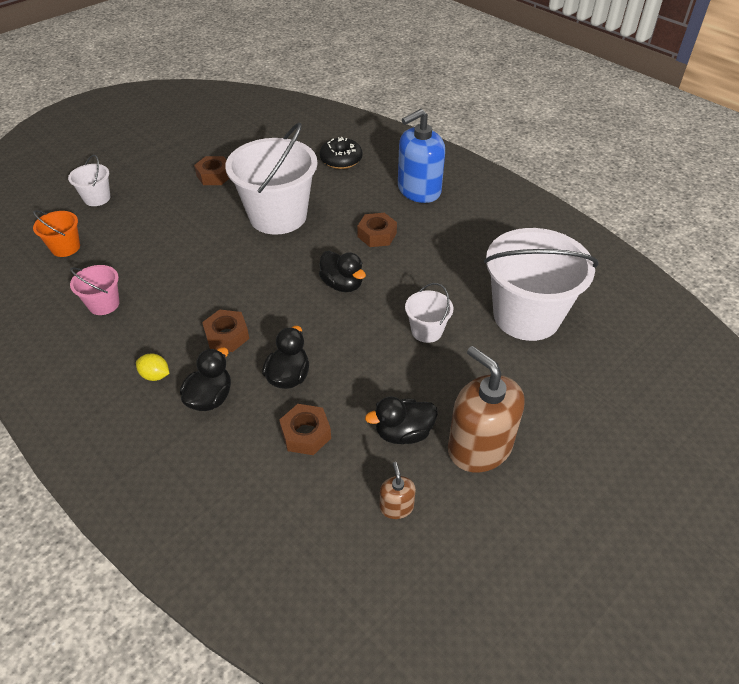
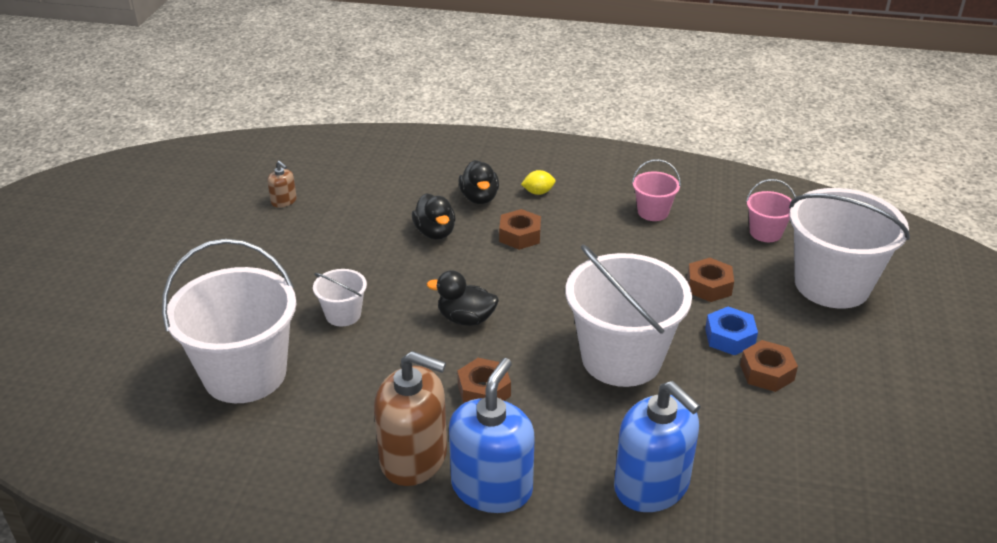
camera: 145 degrees right, 10 degrees down
(65, 247) = (765, 233): orange bucket -> pink bucket
(97, 198) = (832, 285): white bucket -> white bucket, size x2.17
(203, 199) = (729, 337): none -> blue nut
(306, 434) = (384, 208): brown nut -> brown nut (709, 286)
(341, 160) = (651, 486): black donut -> blue soap dispenser
(403, 433) = (308, 237): black duck -> none
(479, 447) = (240, 253): brown soap dispenser -> brown soap dispenser (414, 457)

